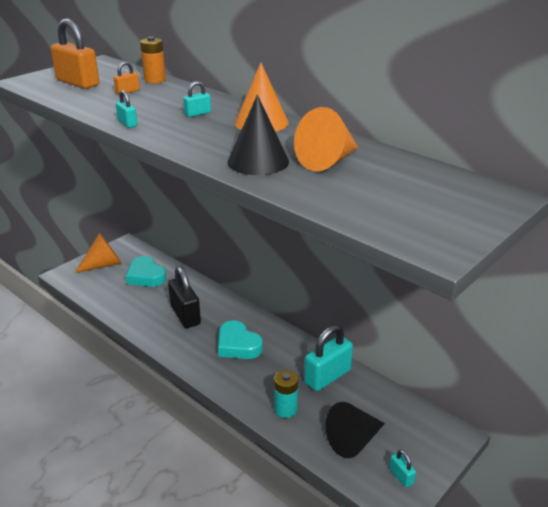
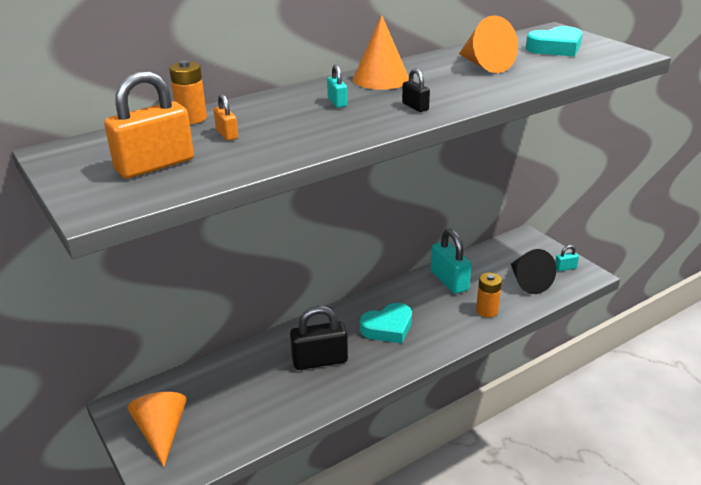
camera: 75 degrees left, 0 degrees up
(127, 123) = (348, 136): turquoise padlock -> none
(145, 276) = (217, 390): turquoise heart -> turquoise heart (555, 48)
(196, 140) = (415, 107): none -> black padlock
(258, 161) = (479, 87): black cone -> none
(285, 409) = (487, 311): turquoise battery -> orange battery

